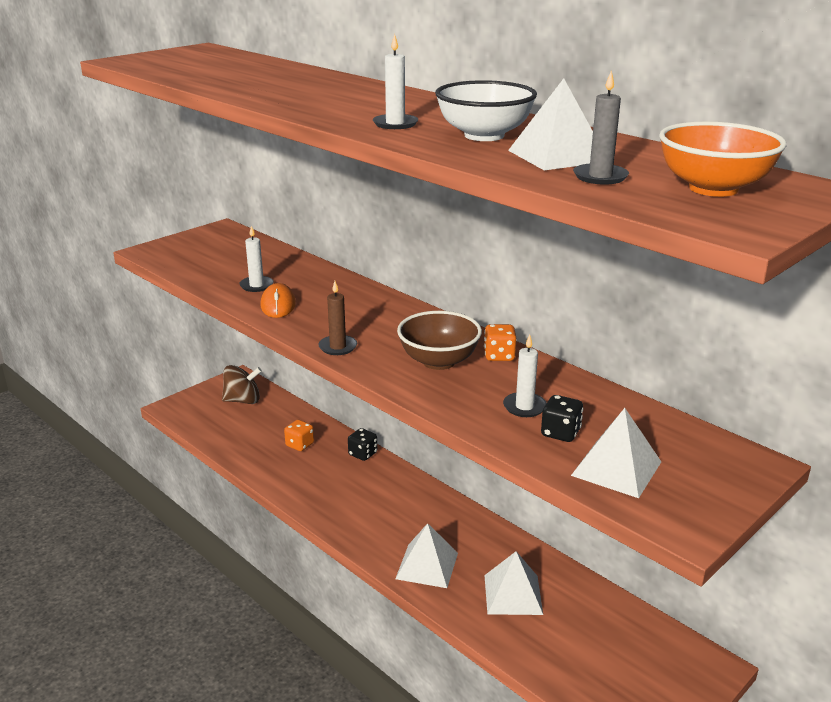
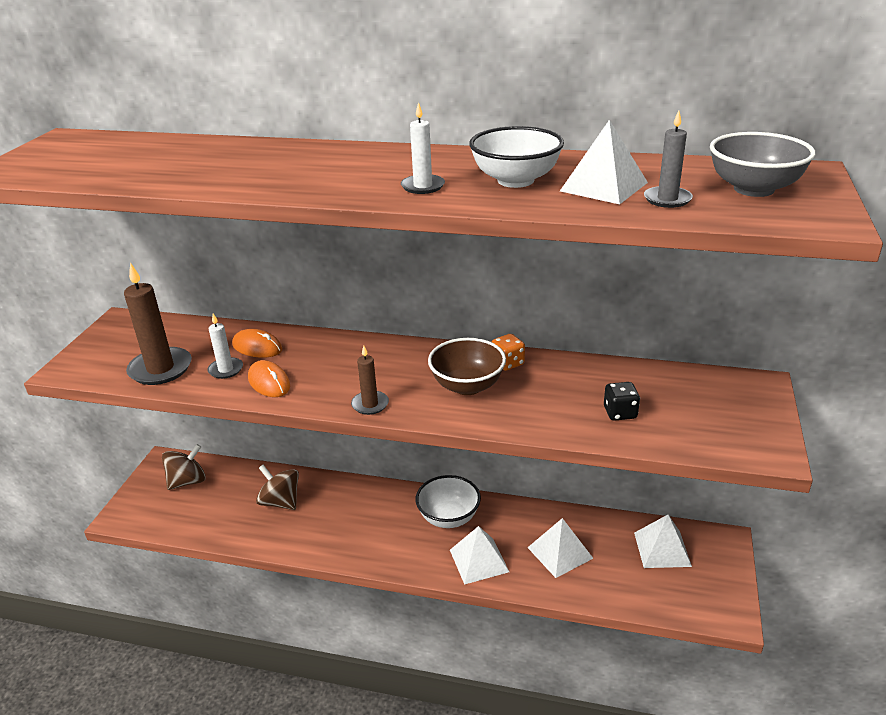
camera: 30 degrees left, 5 degrees up
(211, 270) = (160, 369): none -> brown candle
(299, 277) = (257, 347): none -> orange mouse
(300, 445) = (280, 502): orange dice -> brown spinning top
(363, 454) = (344, 487): black dice -> none
(432, 517) = (448, 517): none -> white bowl
(524, 407) = (572, 401): white candle -> none
(616, 468) = (685, 426): white pyramid -> white pyramid (662, 549)
(713, 189) = (754, 189): orange bowl -> grey bowl

